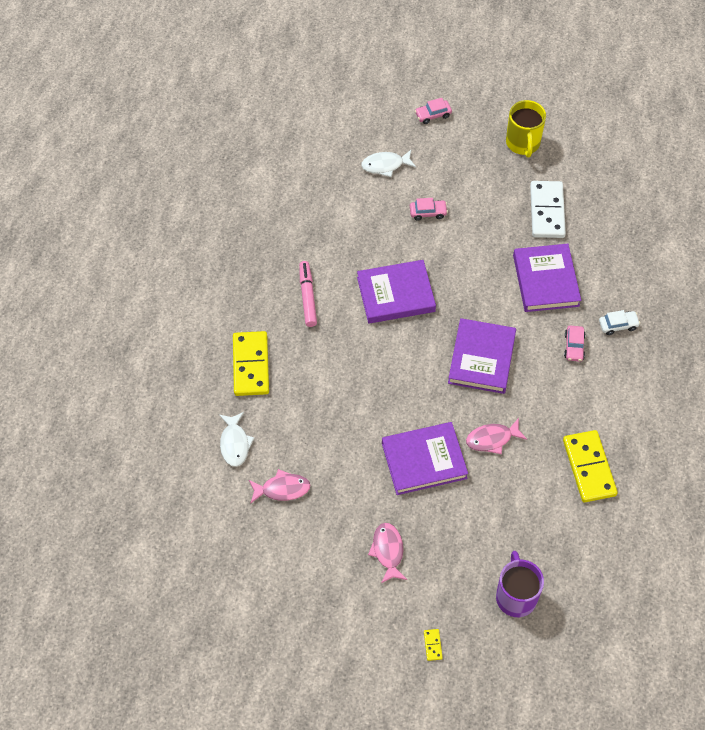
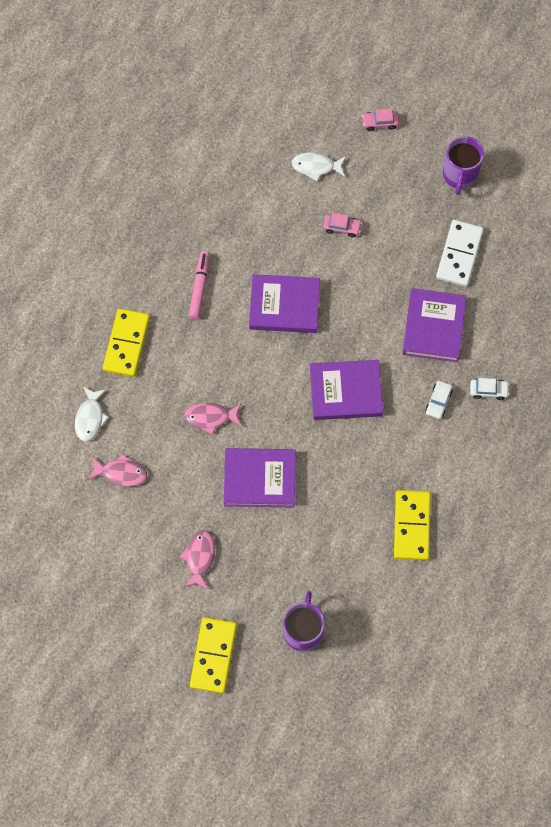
camera: 15 degrees right, 10 degrees up
(432, 645) = (213, 655): yellow domino -> yellow domino, size x2.48
(481, 358) = (345, 391): purple book -> purple book turned 60 degrees clockwise
(492, 439) = (330, 474): pink fish -> pink fish (210, 417)
(523, 143) = (459, 175): yellow mug -> purple mug
(574, 346) = (438, 402): pink car -> white car

